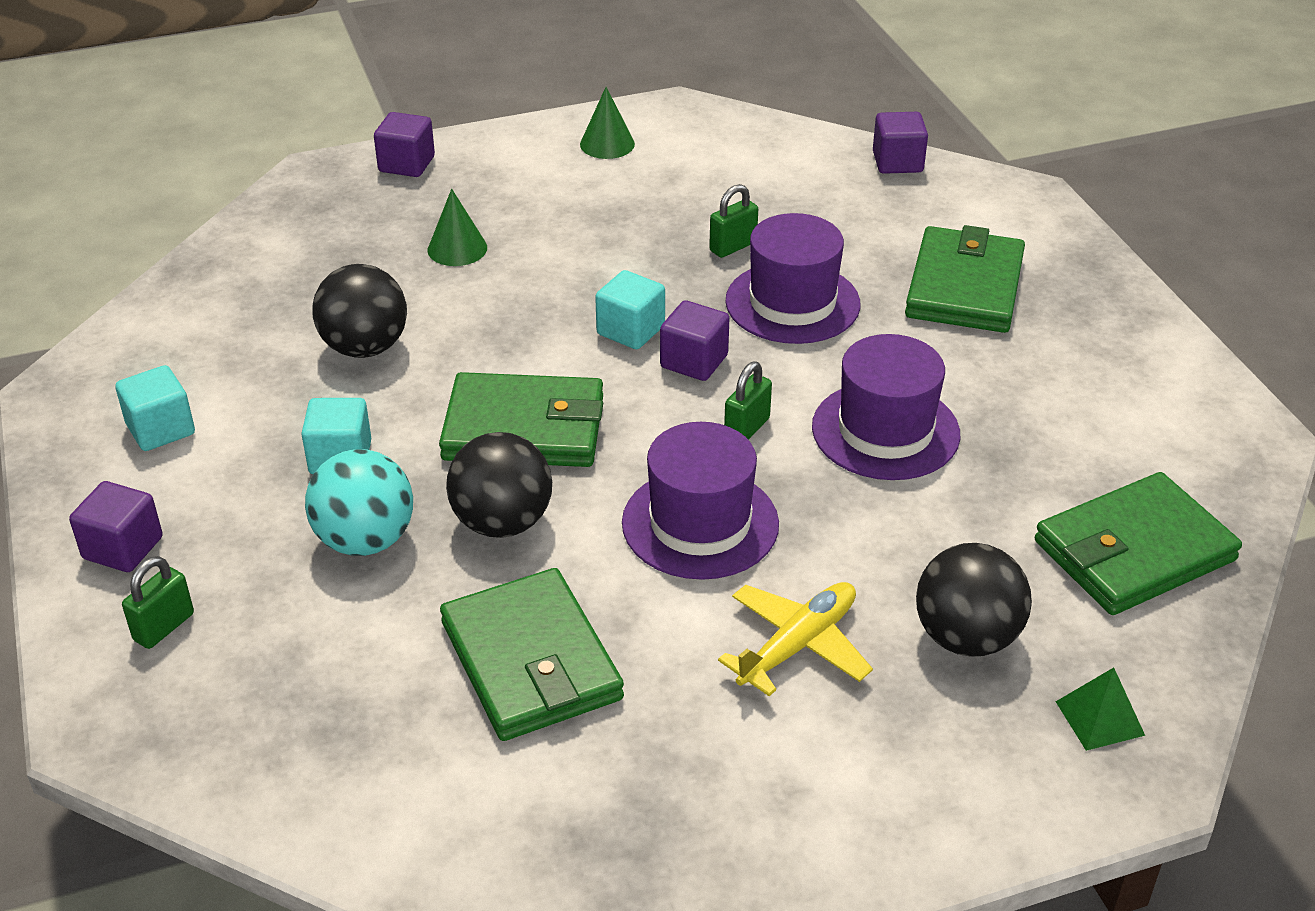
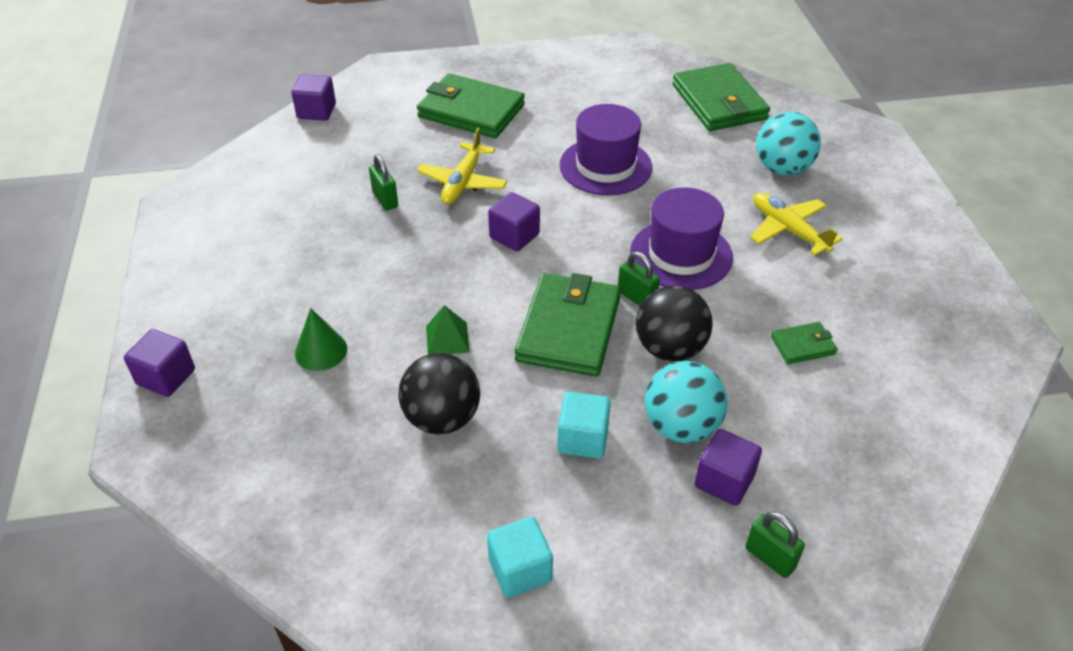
camera: 80 degrees left, 5 degrees up
(123, 548) = (675, 592): purple cube -> purple cube (724, 481)
(530, 661) = (803, 345): green wallet -> green wallet, size x0.47
(607, 144) = (208, 247): green cone -> none
(630, 330) = (469, 262): turquoise cube -> none
(747, 429) = (592, 222): green padlock -> green padlock (636, 297)
(792, 303) = (463, 182): purple hat -> yellow plane
(966, 637) = (782, 169): black ball -> turquoise ball
(1099, 718) = (838, 138): green pyramid -> green pyramid (447, 339)

